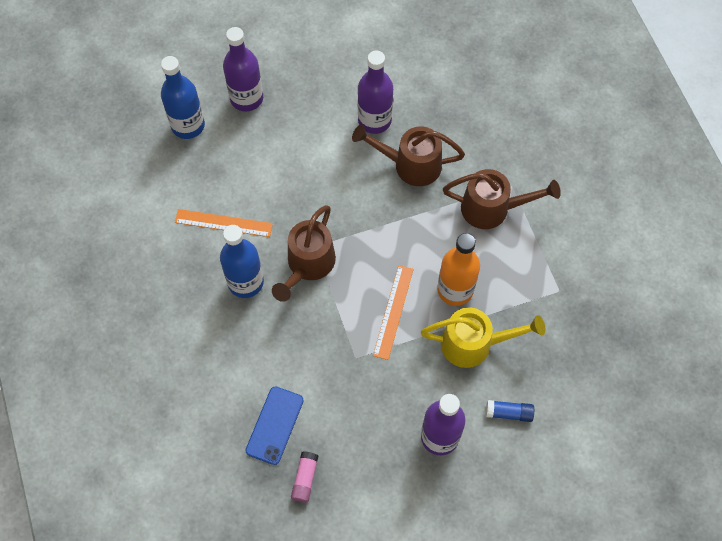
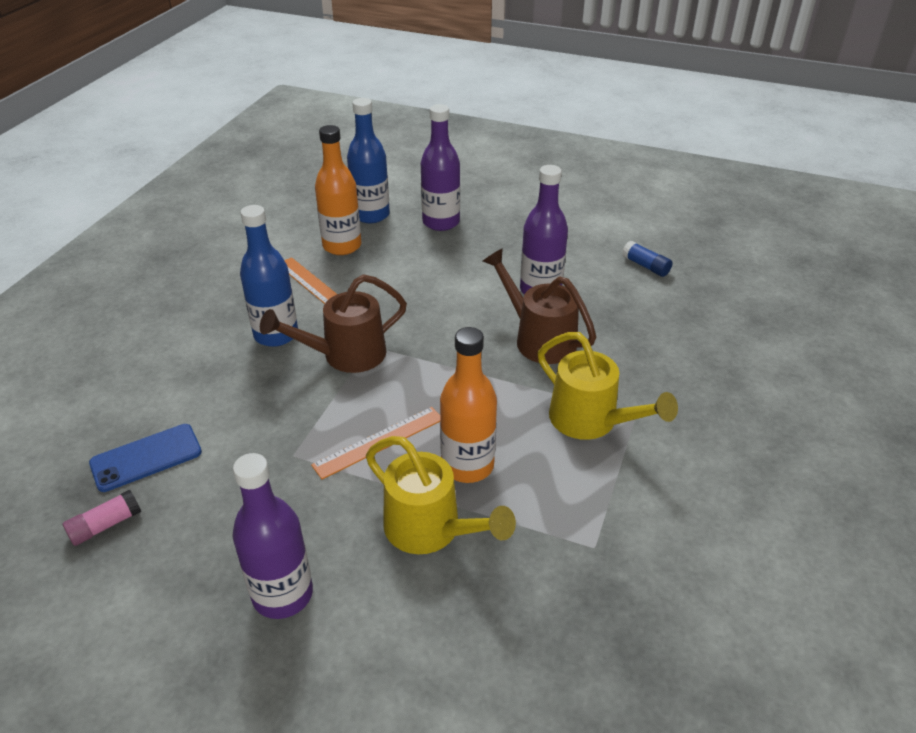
camera: 40 degrees right, 25 degrees down
(201, 172) = (342, 246): none -> orange bottle
(493, 209) = (591, 421): brown watering can -> yellow watering can
(508, 413) = (390, 632): blue glue stick -> blue glue stick (645, 266)

